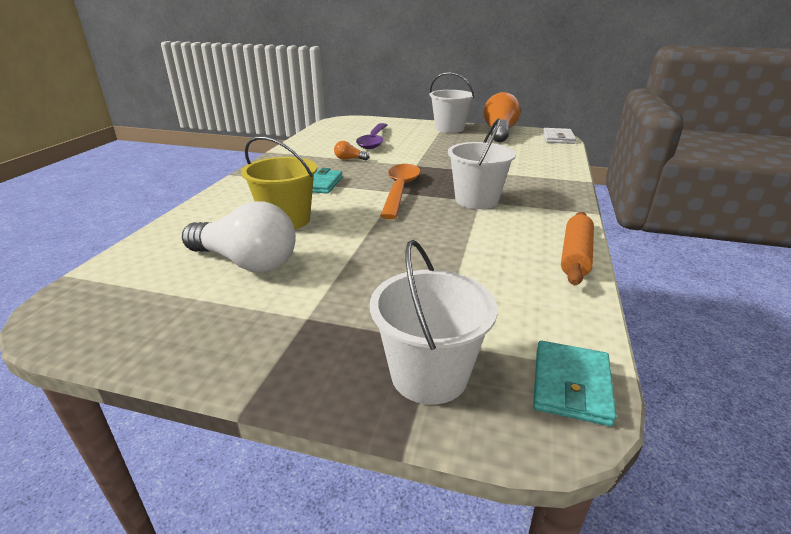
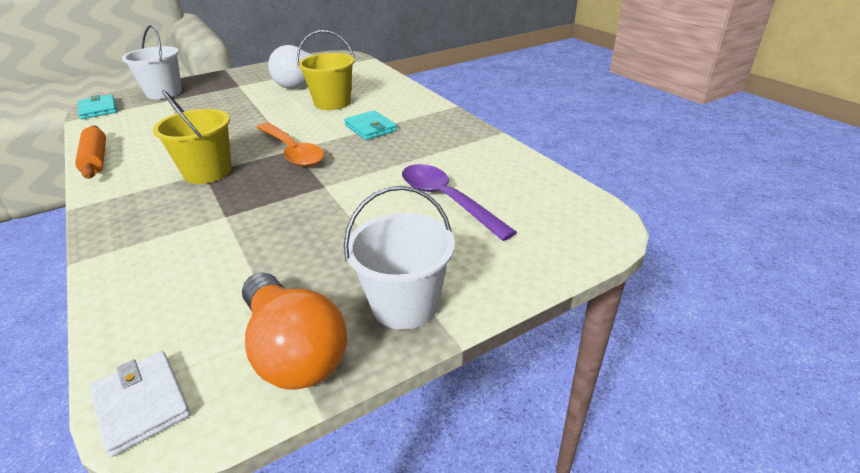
camera: 135 degrees right, 5 degrees up
(349, 159) = (406, 160): orange light bulb -> none
(476, 200) = (208, 172): white bucket -> yellow bucket

